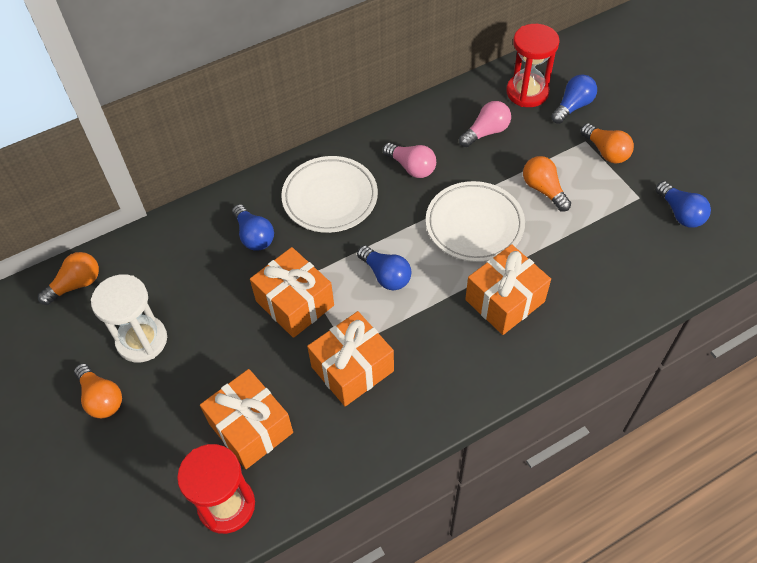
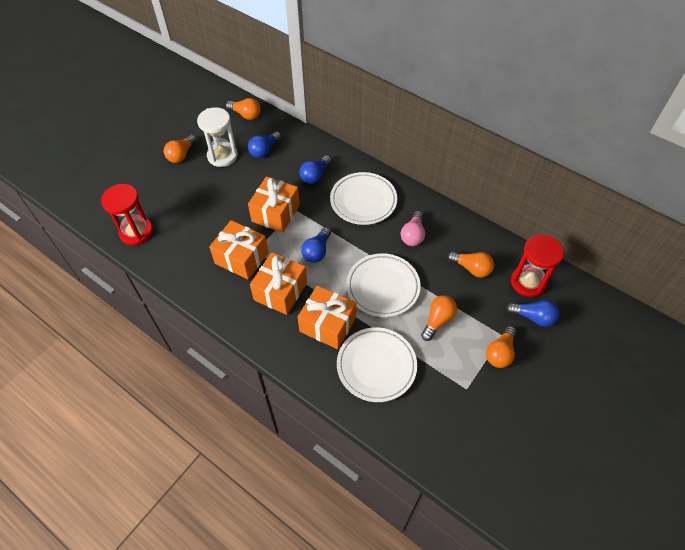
camera: 65 degrees right, 0 degrees up
(251, 428) = (185, 224): orange gift -> orange gift (280, 291)
(486, 132) = (471, 268): pink light bulb -> orange light bulb
(582, 270) = (376, 366): none -> white plate
(680, 213) = (467, 423): blue light bulb -> blue light bulb (264, 150)

